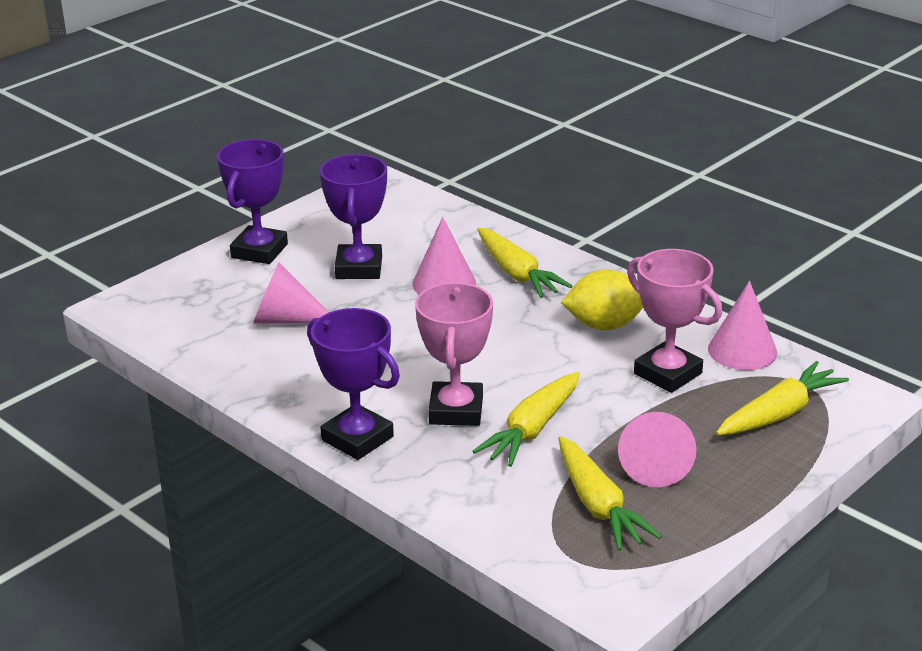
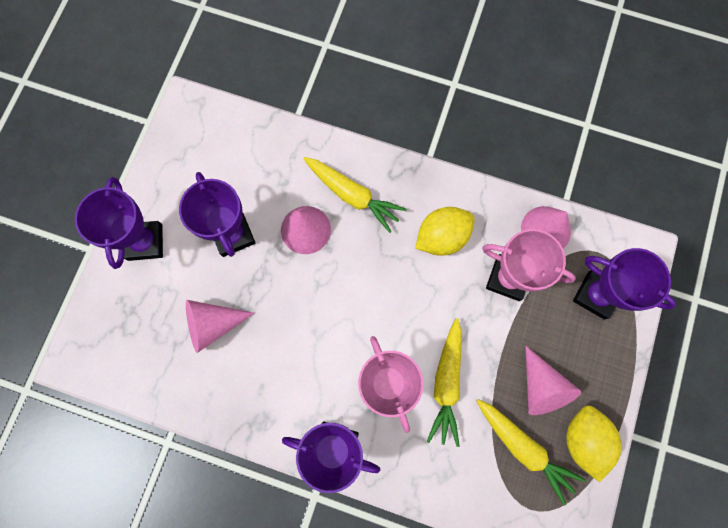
camera: 25 degrees left, 45 degrees up
(686, 521) = (583, 439): none -> yellow lemon
(779, 414) = (596, 295): yellow carrot -> purple trophy

